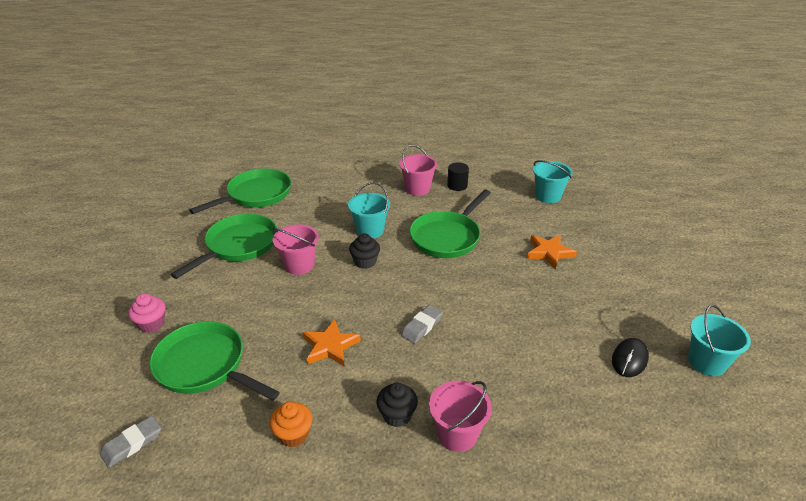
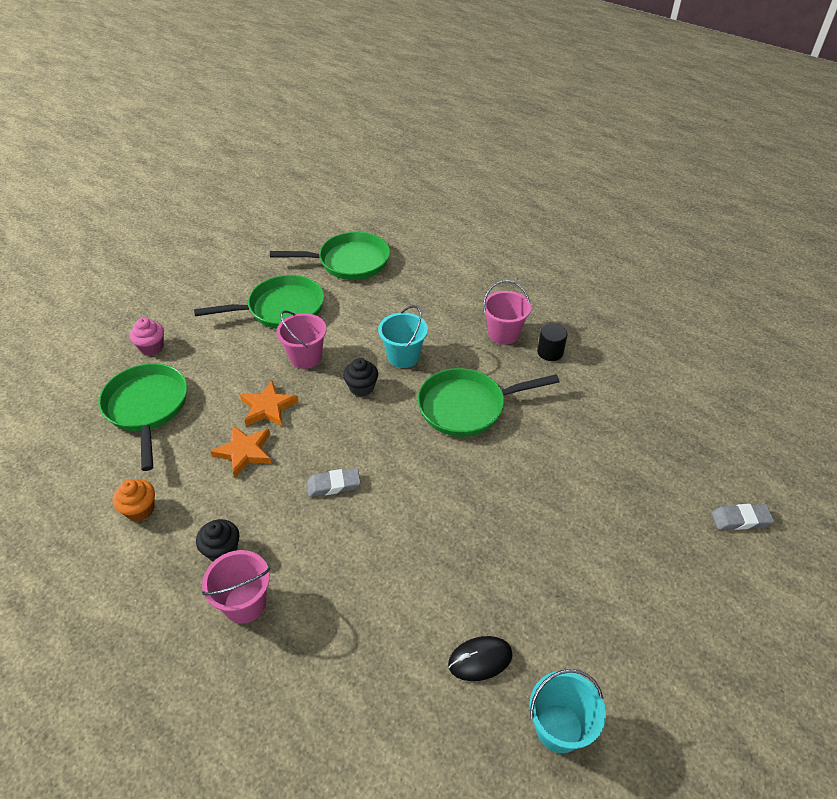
camera: 40 degrees right, 10 degrees up
(132, 444) = (48, 439): grey eraser -> grey eraser (740, 519)
(548, 196) = (639, 421): turquoise bucket -> none
(549, 253) = (550, 489): orange star -> orange star (268, 407)

